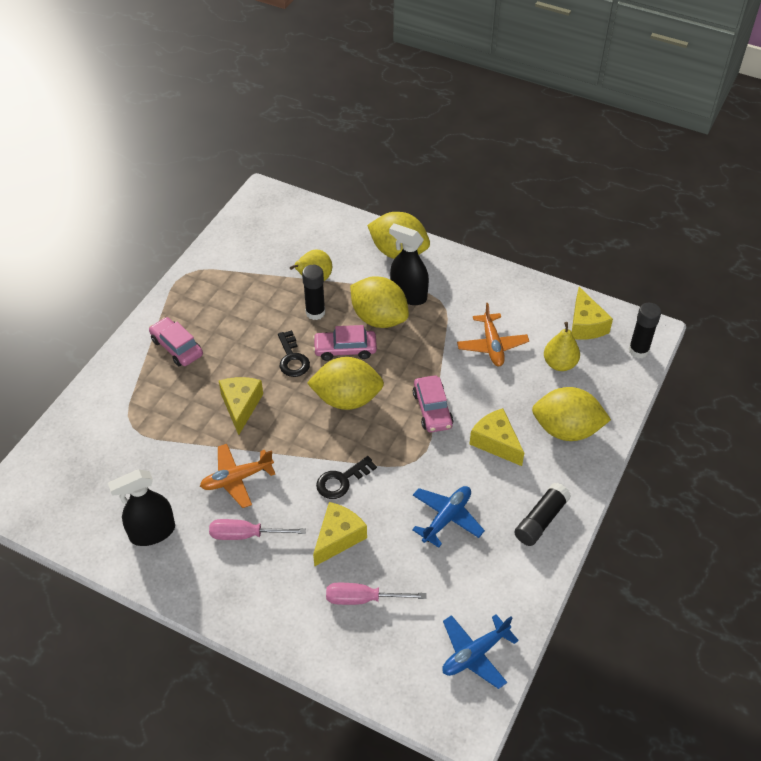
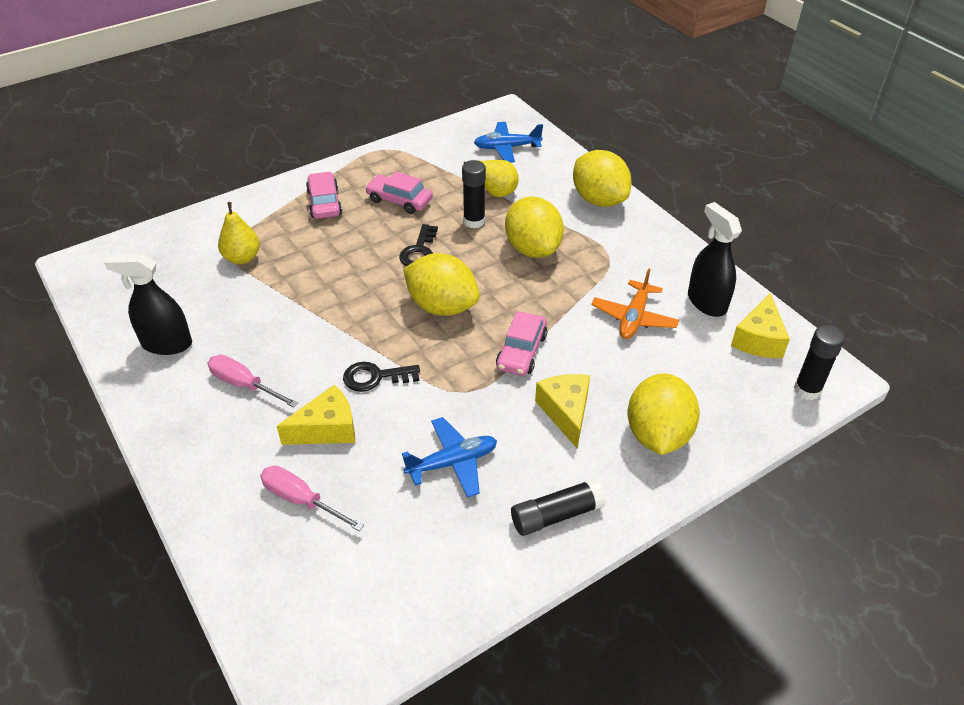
camera: 30 degrees right, 5 degrees down
(237, 479) = (279, 332): orange plane -> none
(241, 406) = (338, 272): yellow cheese -> none
(345, 349) = (477, 263): pink car -> pink car (399, 200)
(408, 295) = (579, 240): black spray bottle -> black spray bottle (706, 302)
(475, 654) = (370, 621): blue plane -> blue plane (507, 148)
(559, 364) = (699, 365): yellow pear -> yellow pear (242, 258)
(566, 430) = (658, 434): yellow lemon -> yellow lemon turned 60 degrees clockwise

